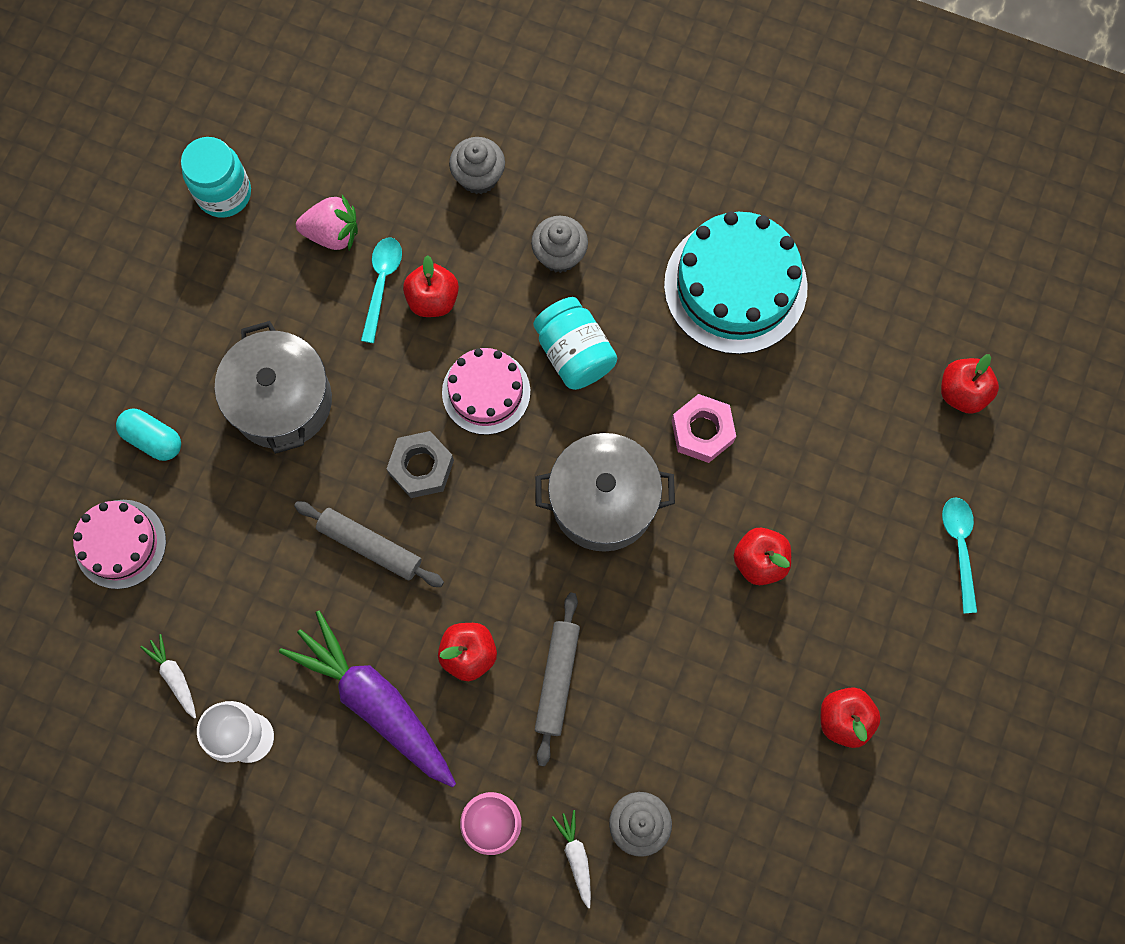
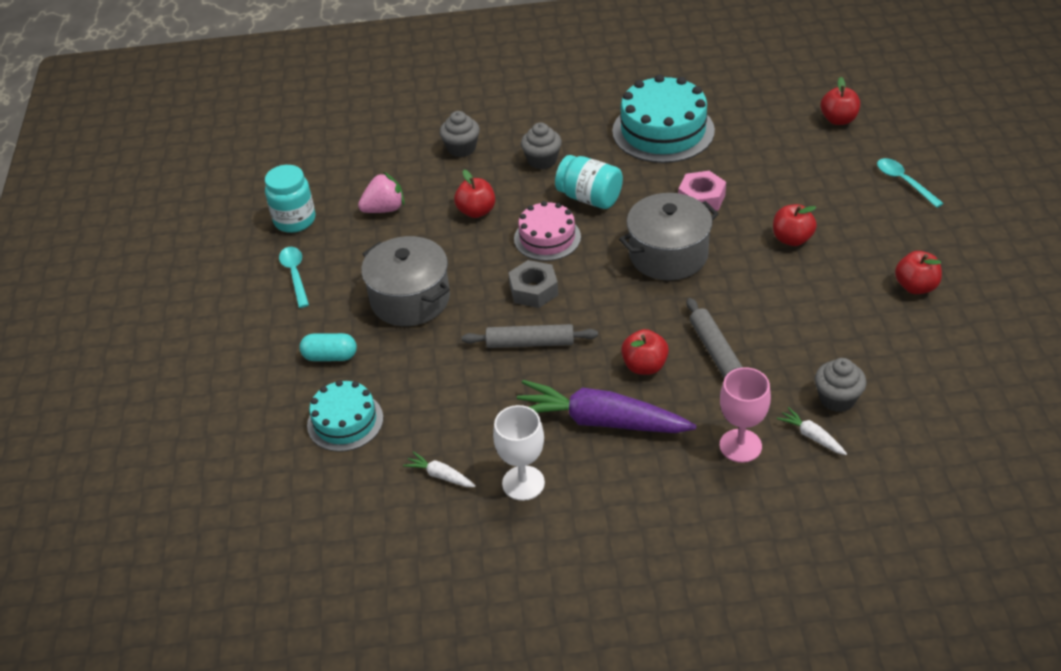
camera: 25 degrees left, 30 degrees down
(120, 544) = (345, 421): pink cake -> turquoise cake
(382, 283) = (436, 218): turquoise spoon -> turquoise spoon (295, 275)

